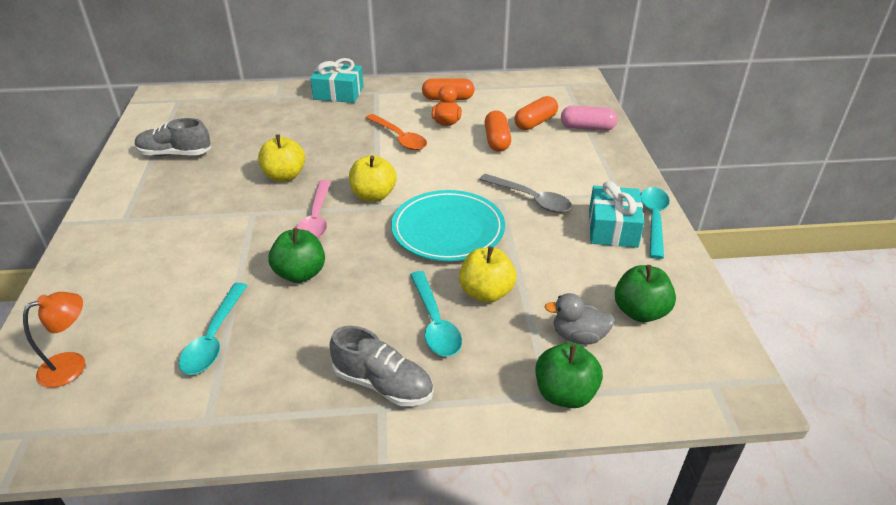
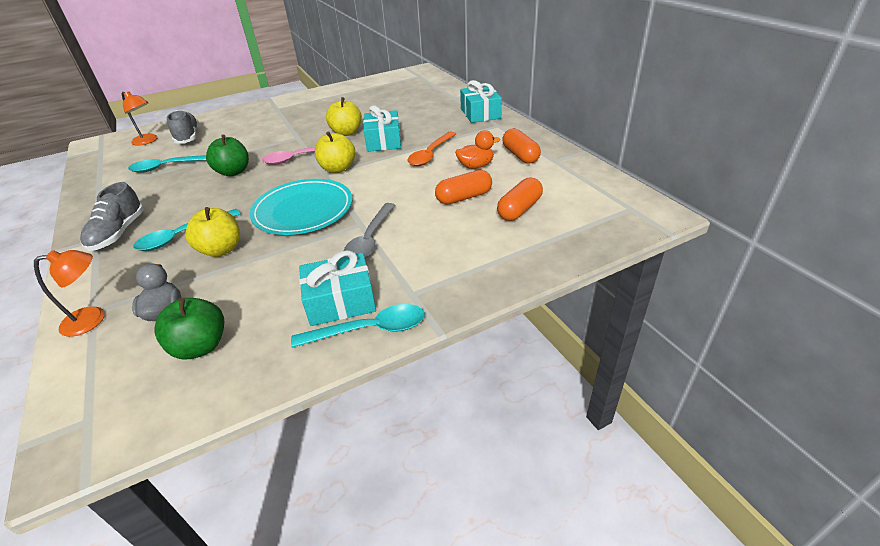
camera: 70 degrees right, 0 degrees up
(175, 154) = (353, 96): grey shoe -> grey shoe (188, 137)
(337, 157) = (383, 141): none -> turquoise gift
(535, 122) = (519, 209): orange capsule -> orange capsule turned 75 degrees counterclockwise
(565, 393) = (93, 319): green apple -> orange lamp
(587, 128) = (540, 243): pink capsule -> none

